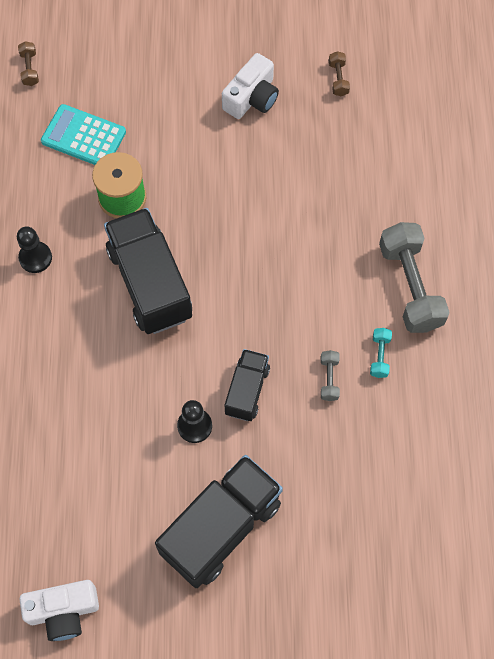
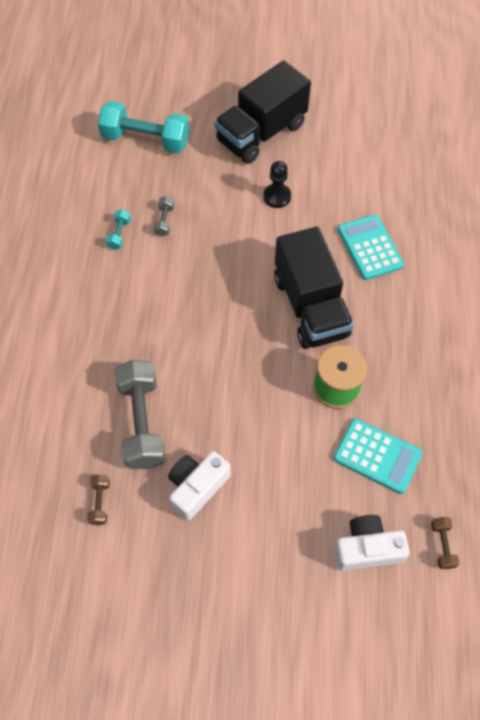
camera: 175 degrees left, 5 degrees down
(35, 258) = (416, 336): black pawn -> none
(63, 611) = (374, 96): white camera -> white camera (367, 548)
(81, 363) = (370, 247): none -> turquoise calculator
(247, 390) = (233, 218): black truck -> none
(375, 503) = (146, 139): none -> turquoise dumbbell
(410, 286) = (79, 286): grey dumbbell -> grey dumbbell (142, 422)

